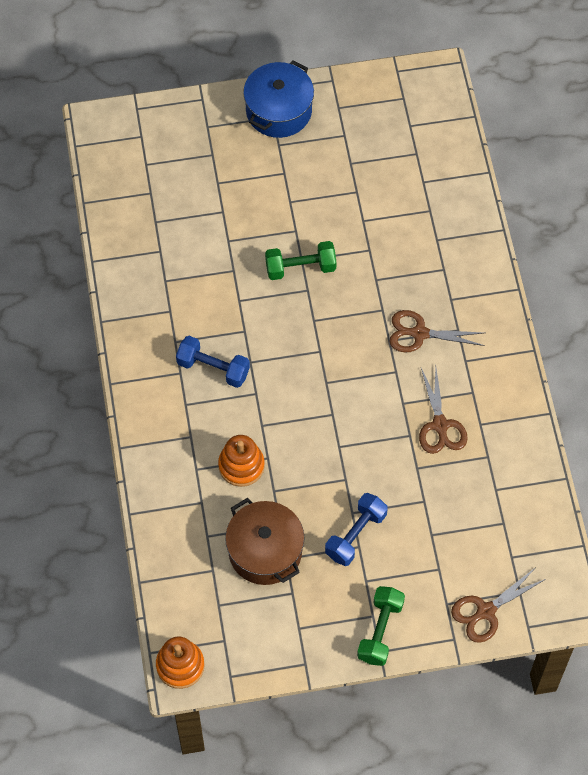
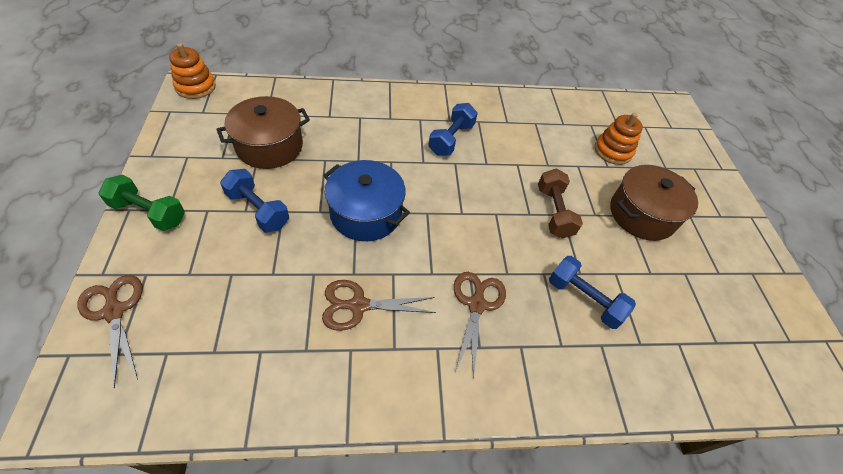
camera: 90 degrees right, 10 degrees down
(241, 466) = (355, 143): orange stacking toy -> orange stacking toy (612, 151)
(278, 111) = (729, 221): blue pot -> blue pot (366, 213)
(286, 188) = (642, 214): none -> brown pot
(300, 268) = (554, 212): green dumbbell -> brown dumbbell
(396, 249) = (584, 299): none -> blue dumbbell

